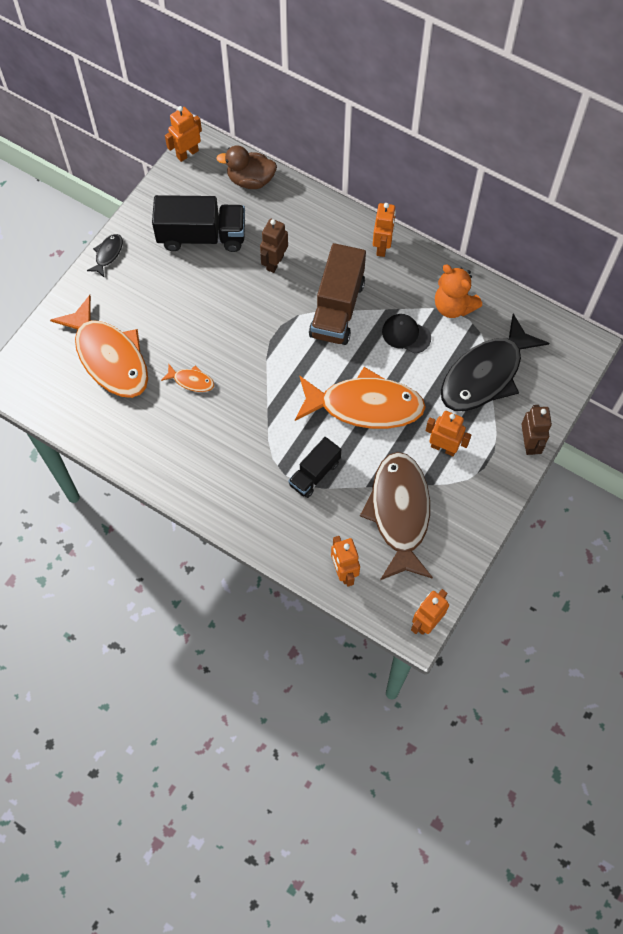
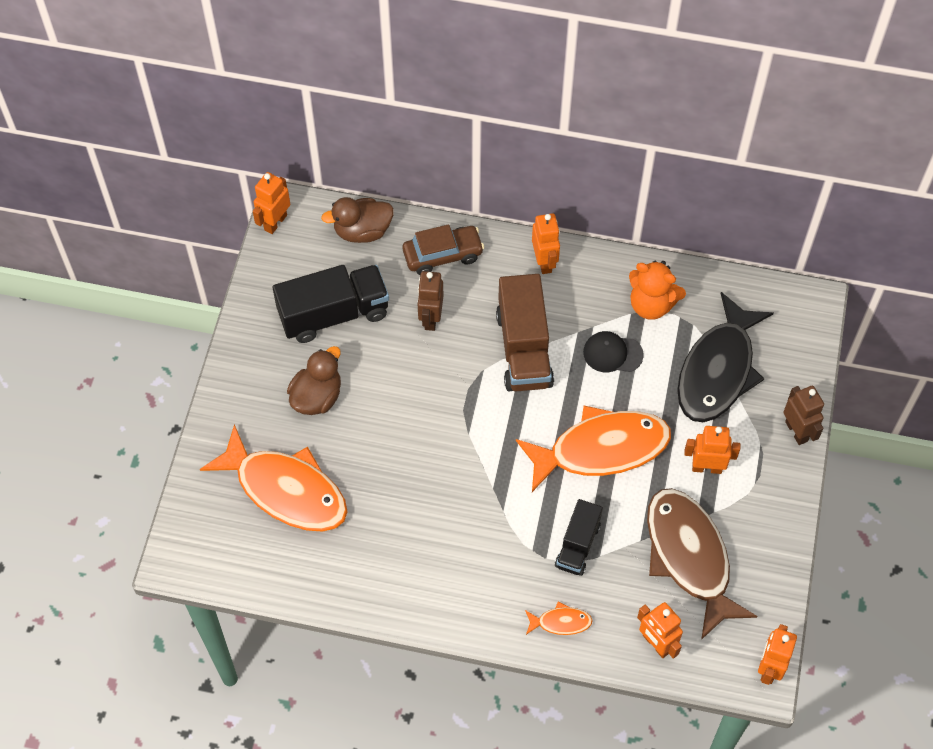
camera: 20 degrees left, 5 degrees down
(108, 254) = (232, 370): black fish -> none
(162, 294) = (317, 397): none -> brown duck
(191, 381) = (393, 486): orange fish -> orange fish (561, 622)
(305, 217) = (443, 255): none -> brown car

